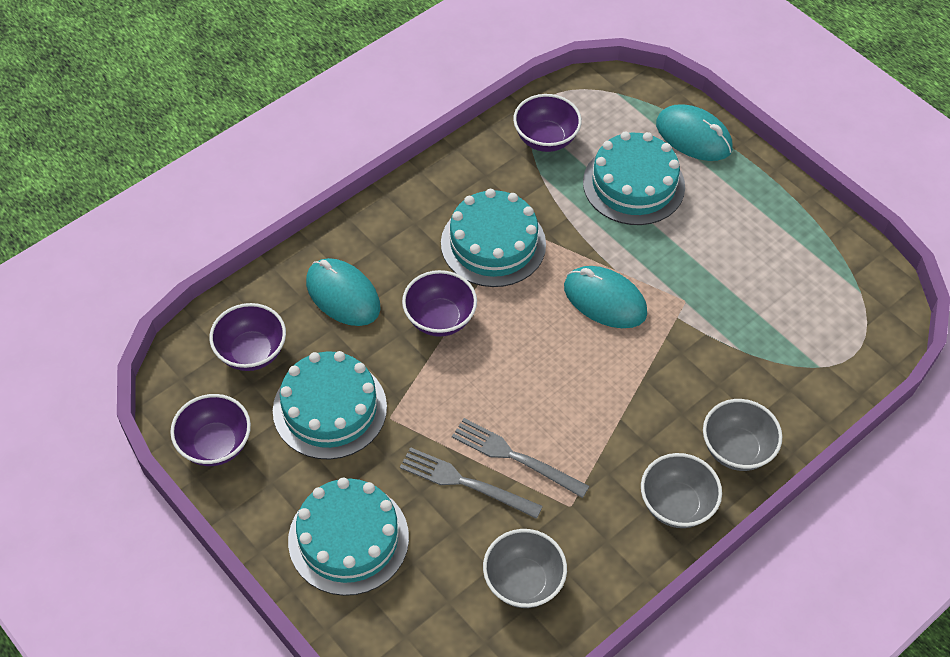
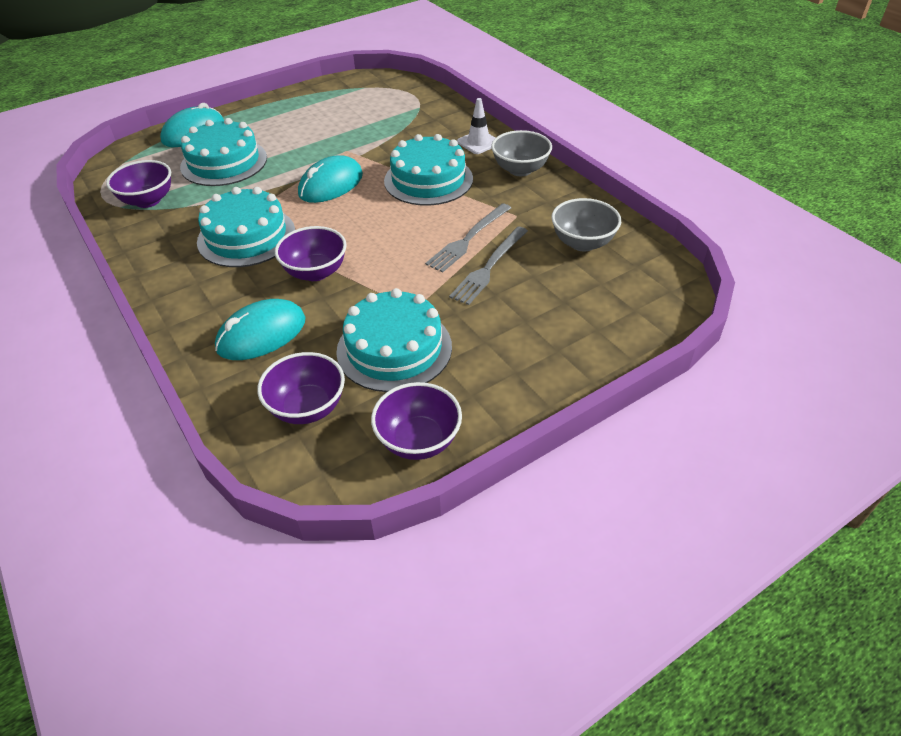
camera: 80 degrees left, 10 degrees down
(348, 538) = (539, 341): turquoise cake -> turquoise cake (428, 180)
(736, 449) = (478, 142): grey bowl -> white traffic cone

